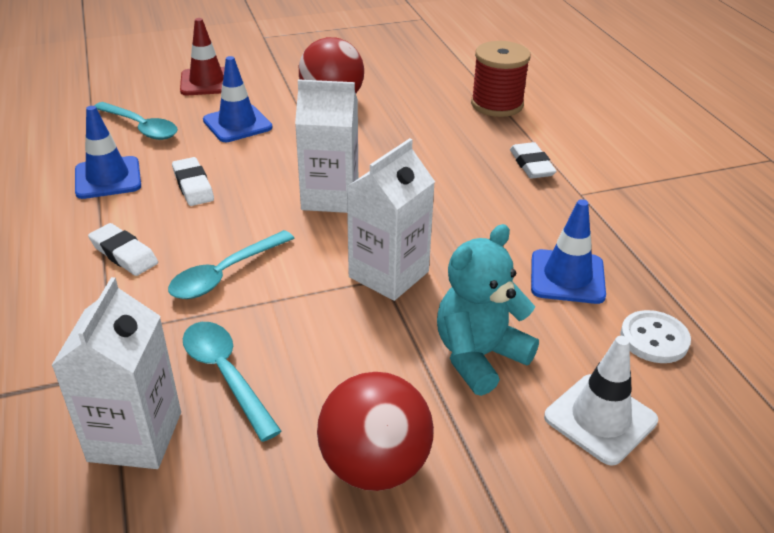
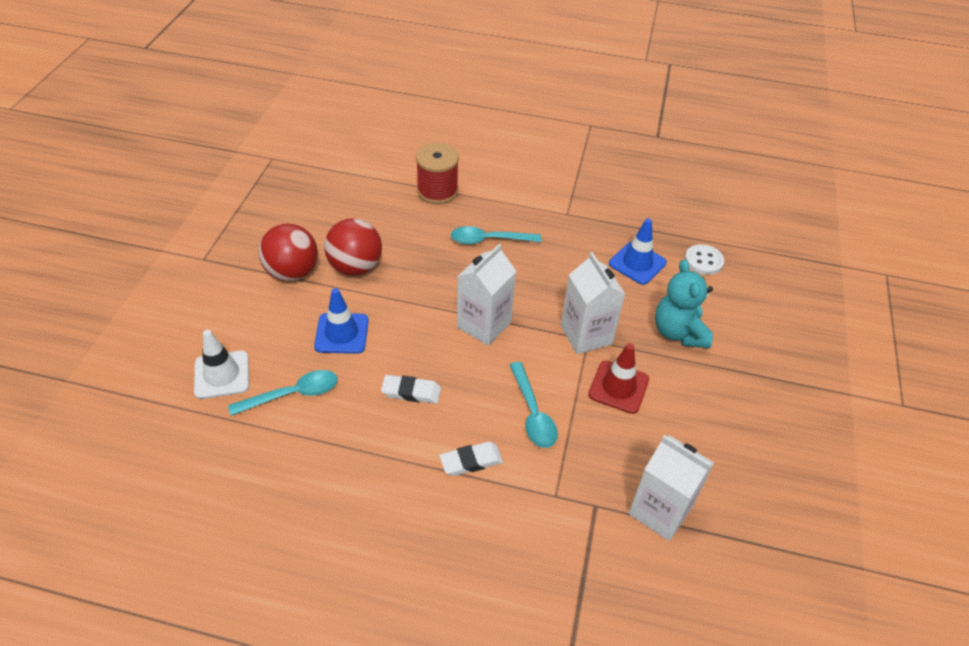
camera: 60 degrees left, 10 degrees up
(108, 178) = (357, 440): blue traffic cone -> none
(207, 82) = (252, 325): red traffic cone -> red traffic cone (618, 387)
(226, 375) = (631, 449): turquoise spoon -> turquoise spoon (489, 240)
(374, 466) = (734, 412): red ball -> red ball (292, 272)
(531, 165) = (521, 216): white eraser -> none
(600, 419) = (745, 312): white traffic cone -> white traffic cone (222, 375)

